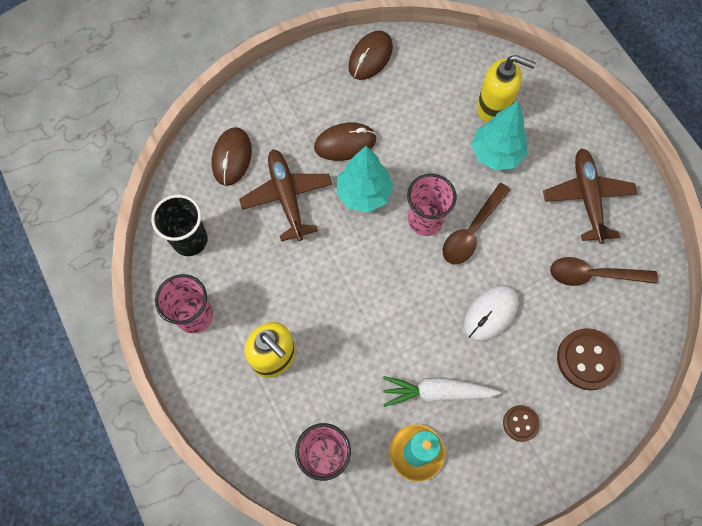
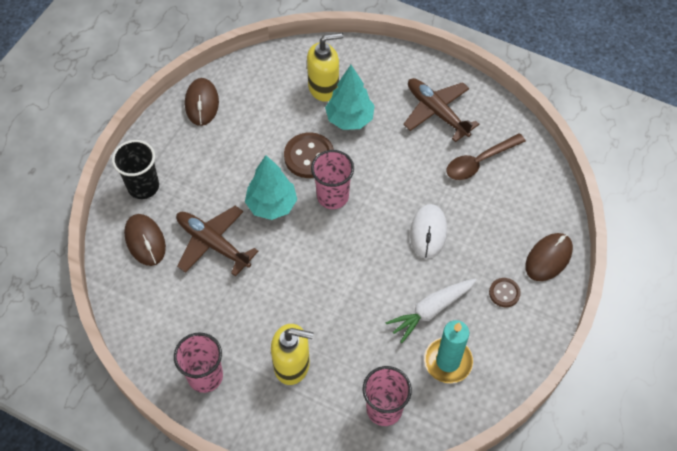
camera: 35 degrees left, 10 degrees down
(190, 240) = (157, 323): black cup -> black cup (143, 186)
(345, 143) = (229, 177): brown mouse -> brown mouse (548, 258)
(472, 231) = (372, 183): brown spoon -> none
(587, 359) = (517, 221): brown button -> brown button (309, 156)

